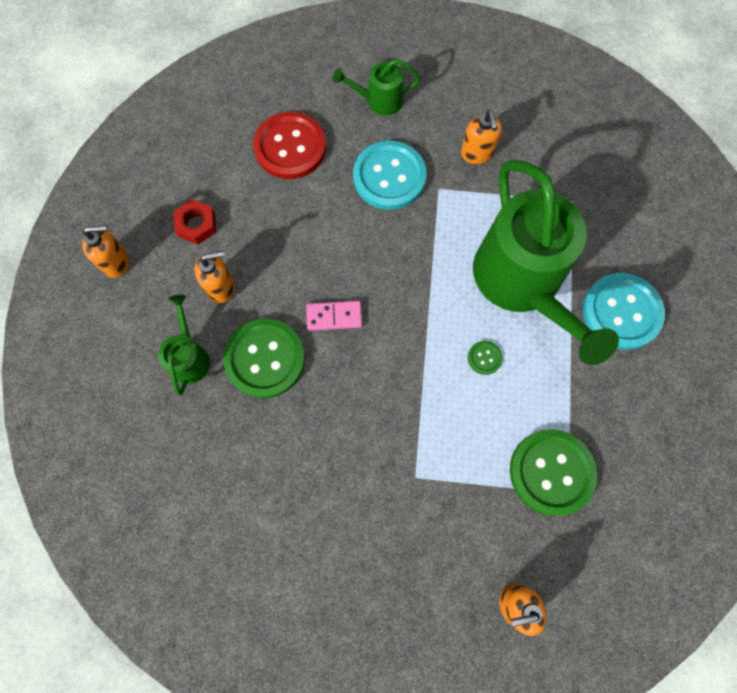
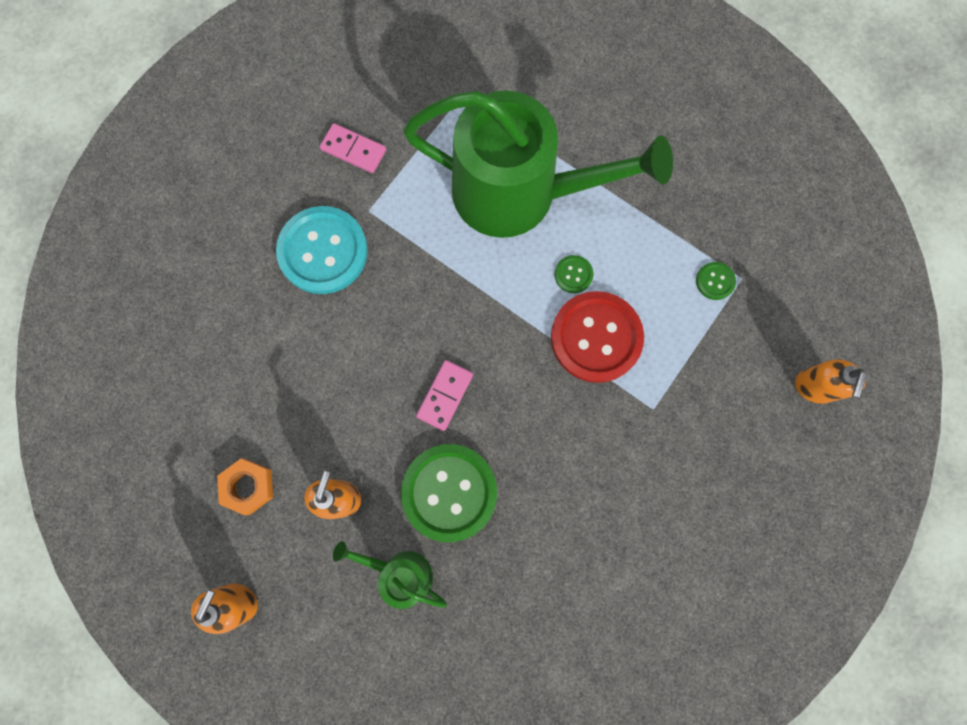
camera: 60 degrees left, 5 degrees up
(196, 225) = (248, 486): red nut -> orange nut
(290, 147) = (219, 334): red button -> red button (596, 338)
(379, 100) = (226, 209): green watering can -> none
(477, 153) = (353, 150): orange soap dispenser -> pink domino
(551, 472) = (715, 281): green button -> green button, size x0.43
(621, 312) = (600, 124): turquoise button -> none

